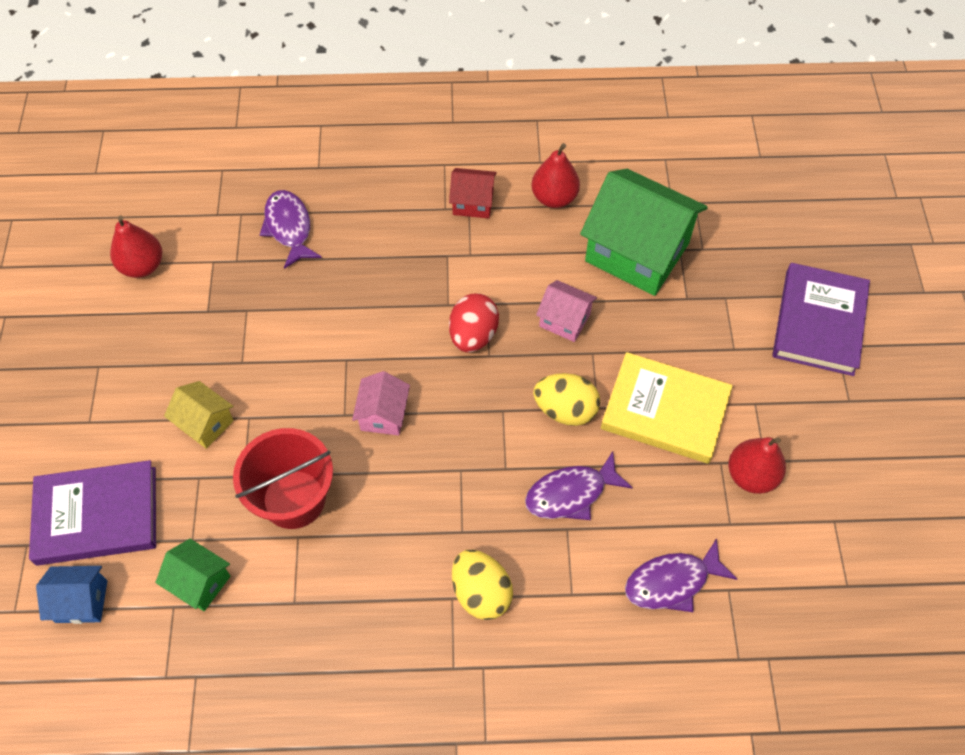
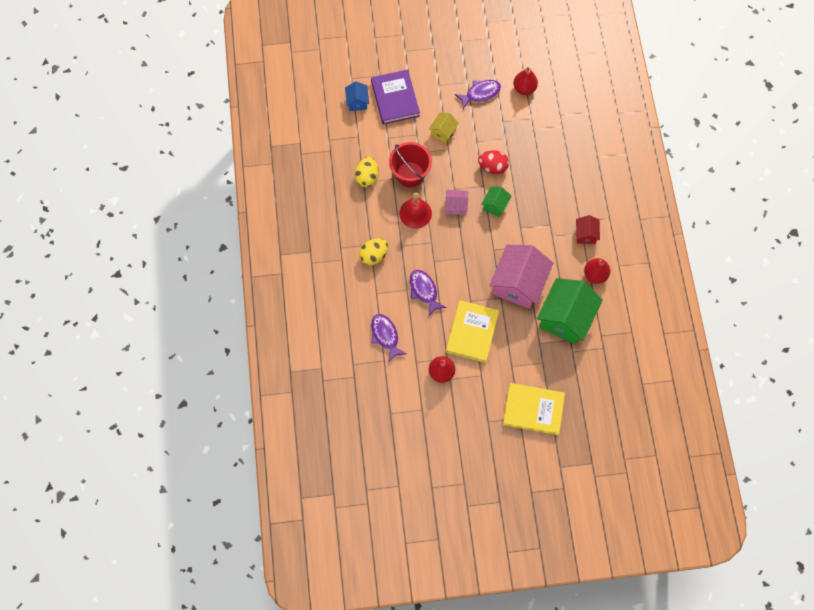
camera: 85 degrees right, 10 degrees up
(200, 582) = (369, 144): green house -> green house (495, 205)
(289, 228) = (556, 149): purple fish -> purple fish (480, 93)
(389, 496) = (415, 213): none -> red bell
(473, 335) = (504, 241): red egg -> red egg (492, 167)
(564, 320) = (518, 283): pink house -> pink house, size x2.09
(565, 410) = (467, 286): yellow egg -> yellow egg (367, 177)
(819, 322) = (533, 409): purple book -> yellow book

